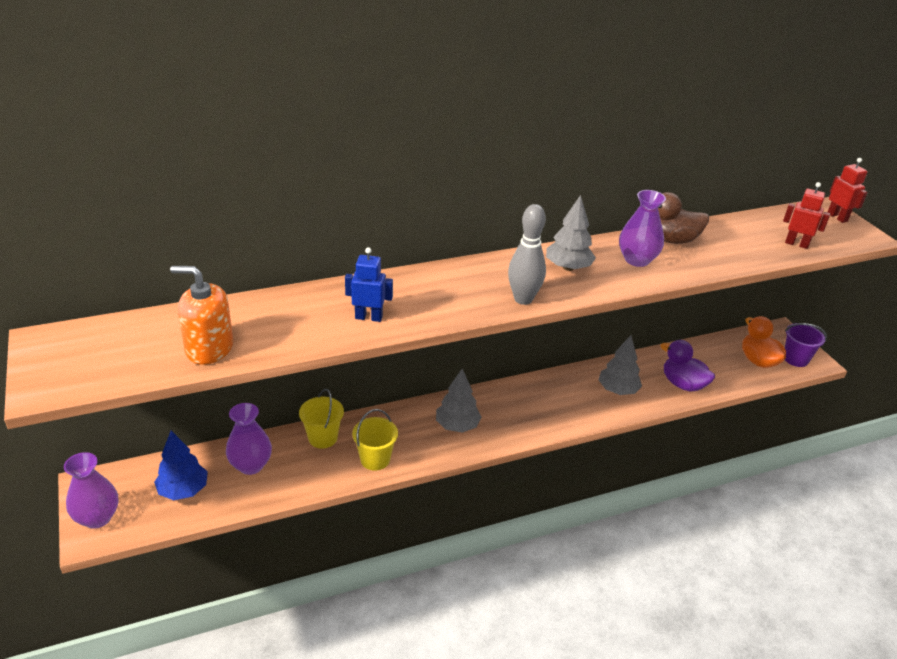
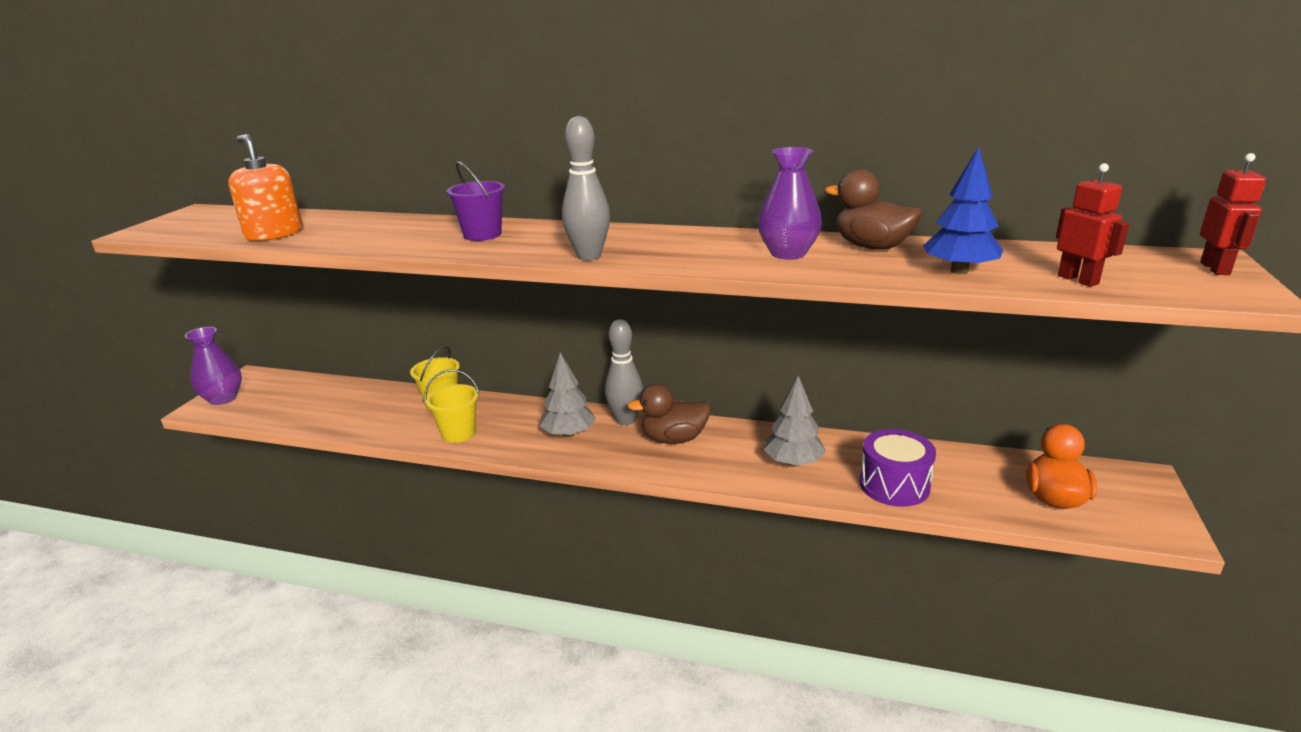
camera: 40 degrees right, 10 degrees down
(183, 490) = (295, 402): blue tree -> blue tree (959, 271)
(251, 465) = (362, 403): purple vase -> none
(368, 317) = (423, 240): blue robot -> none
(482, 398) = (625, 420): none -> grey bowling pin
(530, 401) = (674, 439): none -> brown duck
(568, 267) = (688, 245): grey tree -> none
(682, 384) = (894, 485): purple duck -> purple drum
(795, 359) = (1130, 516): purple bucket -> purple bucket (482, 235)

